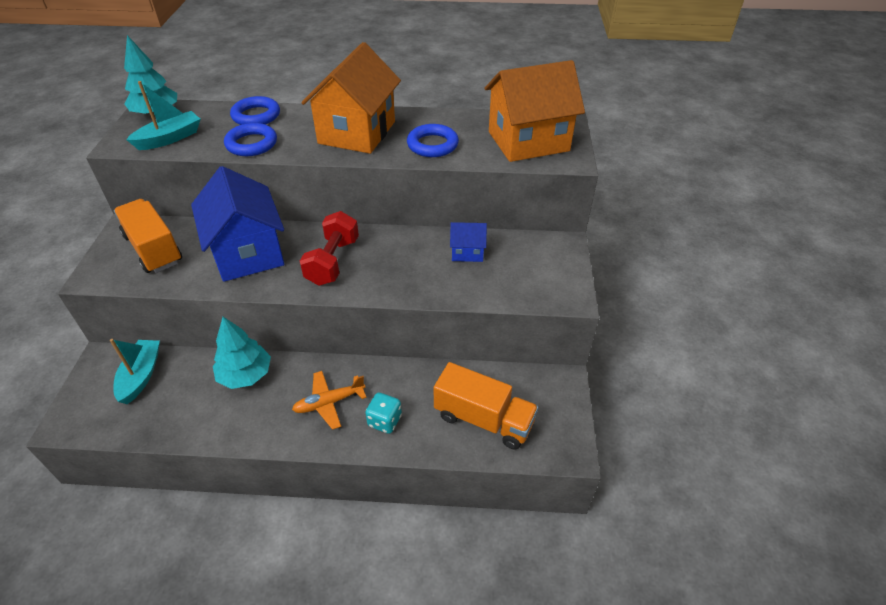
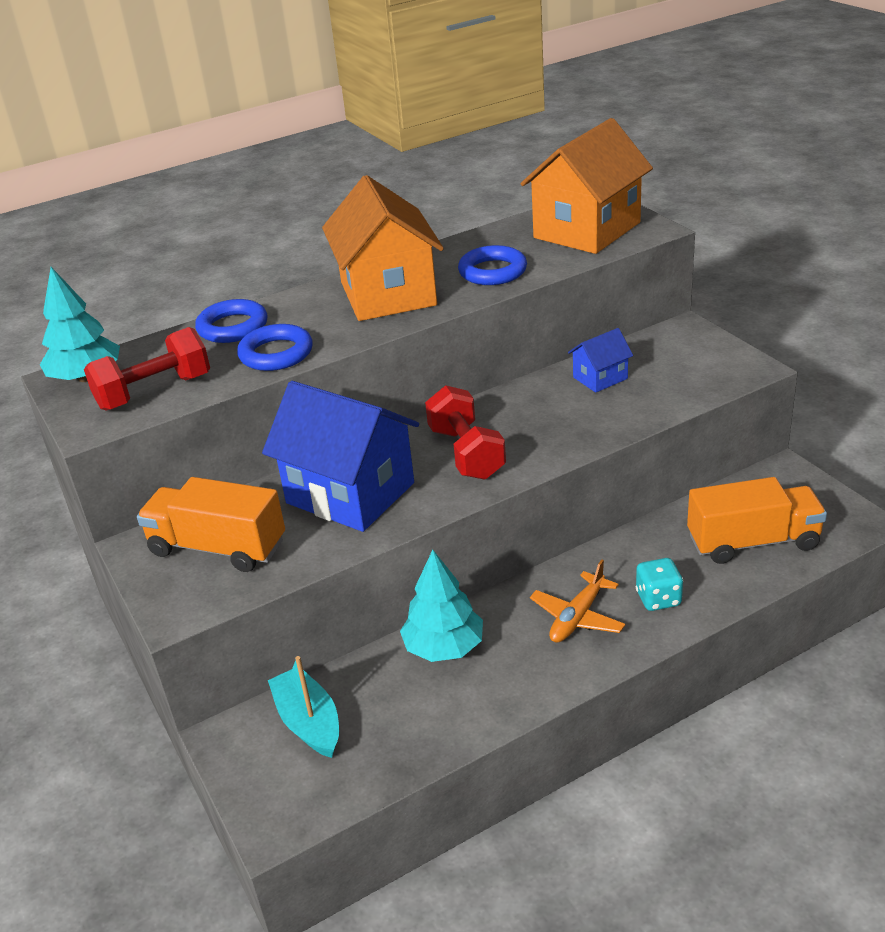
camera: 30 degrees left, 10 degrees down
(170, 138) = (154, 392): turquoise boat -> red dumbbell

